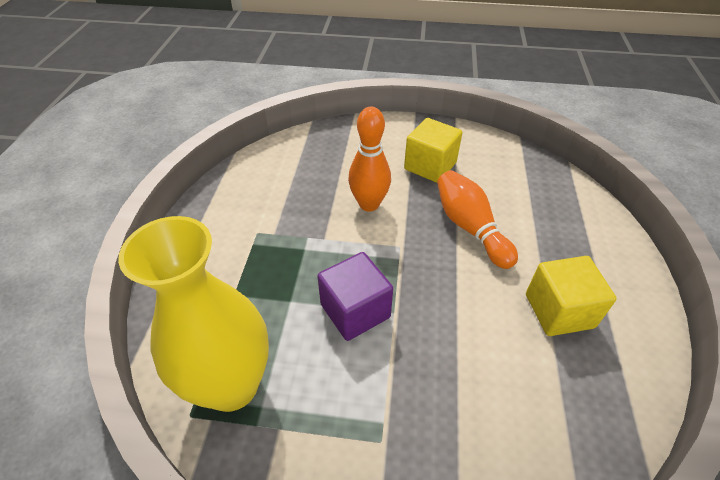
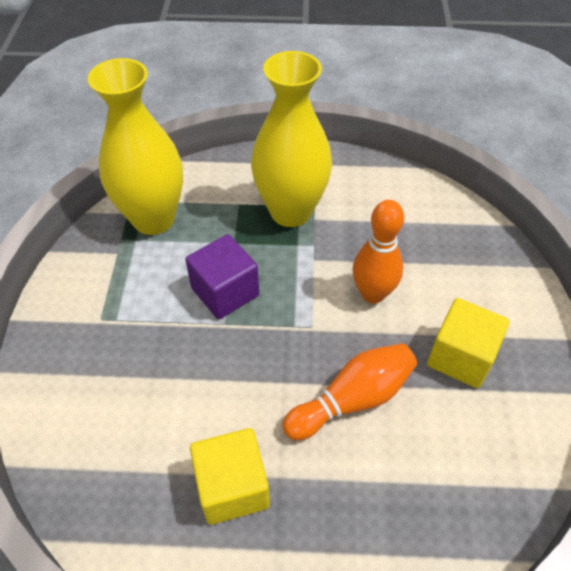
camera: 85 degrees right, 5 degrees up
(259, 251) = (291, 211): none -> yellow vase

